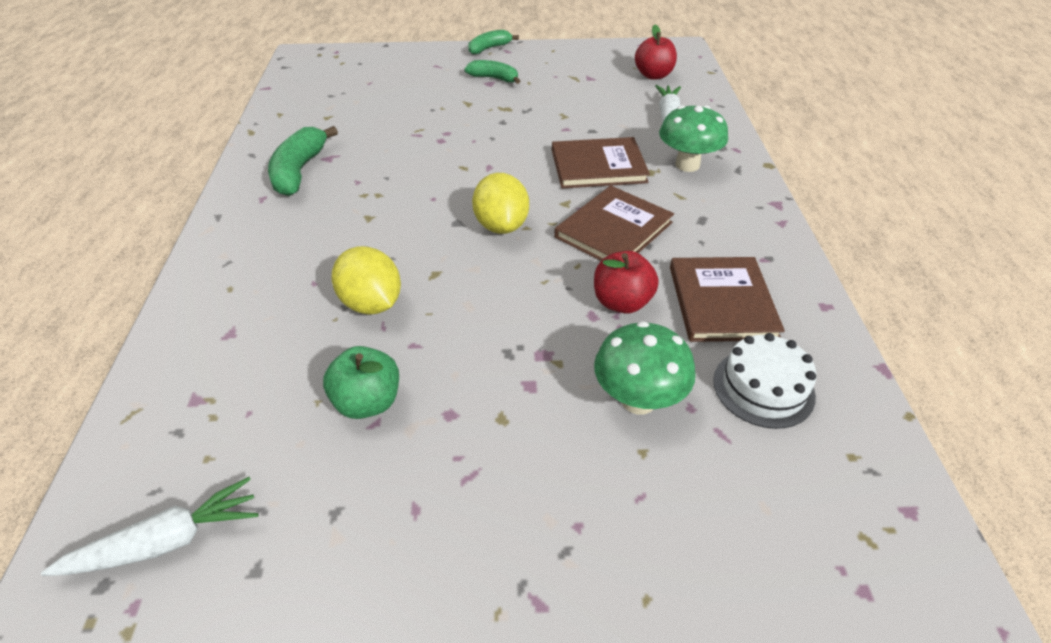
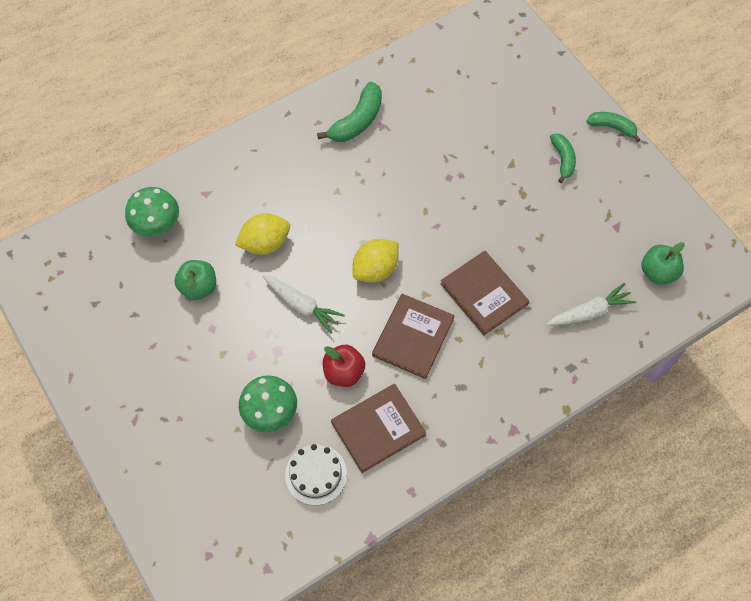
camera: 60 degrees right, 20 degrees up
(166, 541) = (89, 261): white carrot -> white carrot (302, 305)
(299, 171) = (357, 121): green banana -> green banana turned 150 degrees clockwise
(371, 303) = (265, 243): yellow lemon -> yellow lemon turned 45 degrees clockwise
(614, 230) = (413, 337): brown book -> brown book turned 75 degrees counterclockwise
(653, 75) = (658, 272): red apple -> green apple
(687, 165) = (526, 352): green mushroom -> green mushroom (157, 226)

